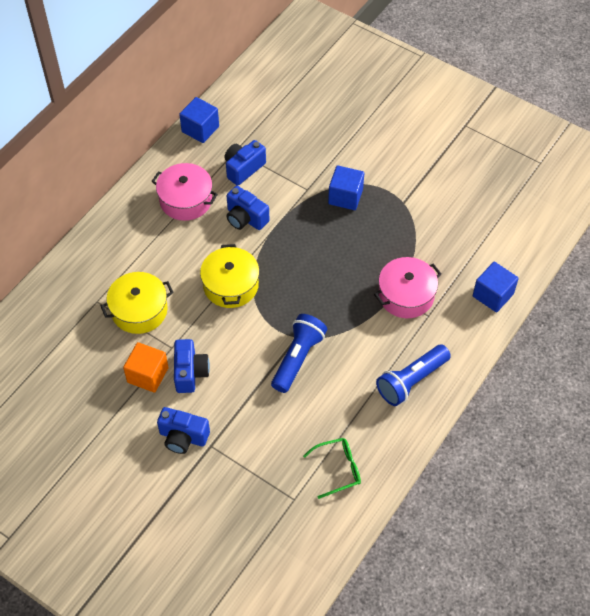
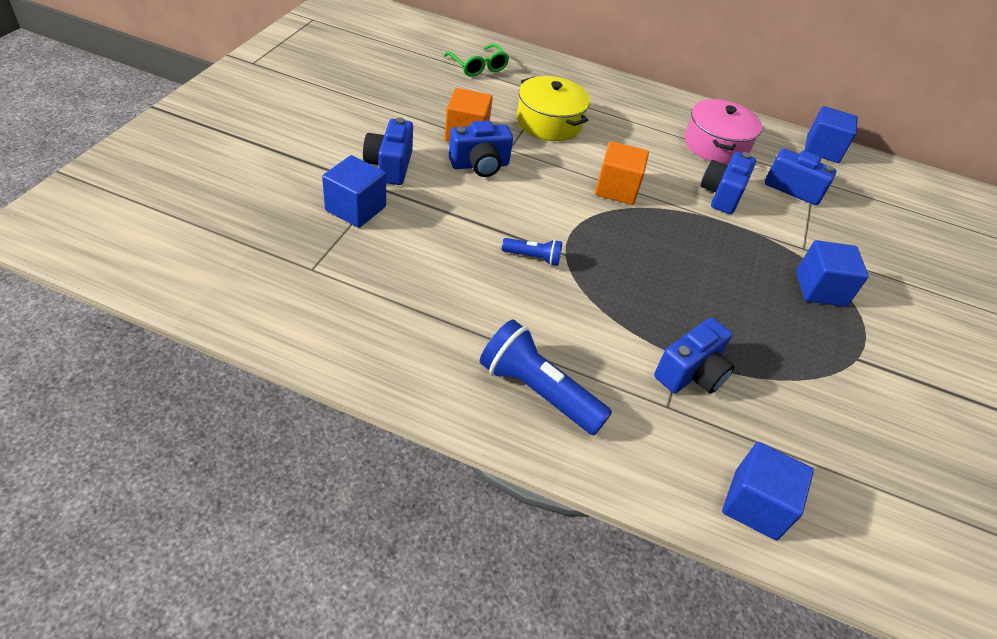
camera: 70 degrees right, 10 degrees down
(231, 285) = (616, 189): yellow pot -> orange cube
(232, 466) = (355, 208): none -> blue cube
(298, 358) = (533, 257): blue flashlight -> blue flashlight, size x0.52
(338, 469) = (365, 312): green glasses -> green glasses (478, 67)
(406, 295) = (691, 373): pink pot -> blue camera

